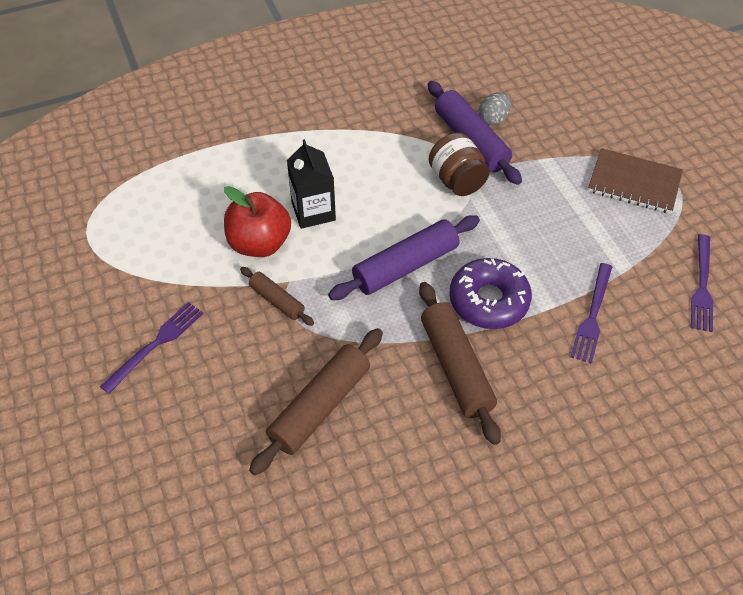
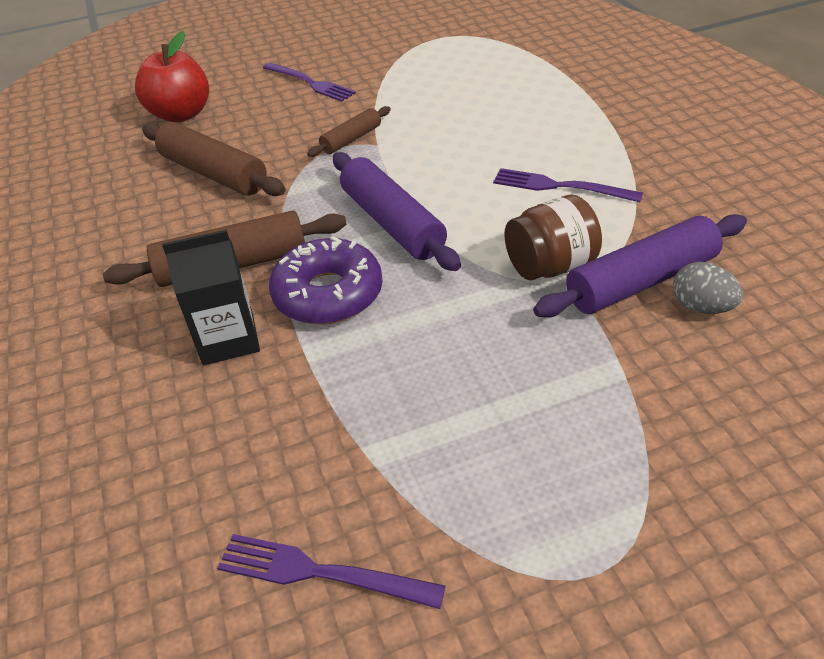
camera: 95 degrees right, 10 degrees down
(259, 243) = (430, 123): red apple -> red apple (181, 114)
(313, 211) = (480, 152): black carton -> black carton (228, 339)
(592, 316) = (283, 402): purple fork -> purple fork (560, 186)
(634, 183) = (581, 495): brown notebook -> none

